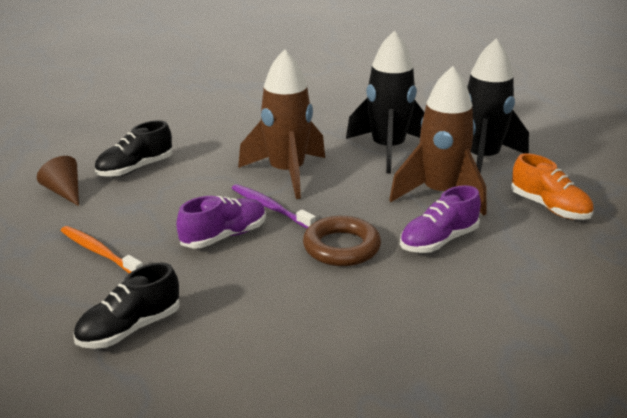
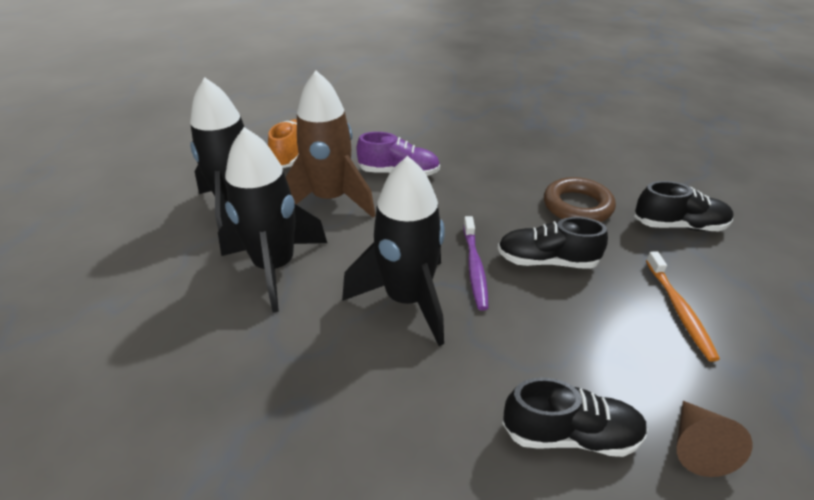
camera: 135 degrees left, 10 degrees up
(224, 236) = (546, 261): purple shoe -> black shoe
(287, 173) = (407, 299): brown rocket -> black rocket
(341, 247) = (467, 202): brown ring -> brown ring (577, 206)

